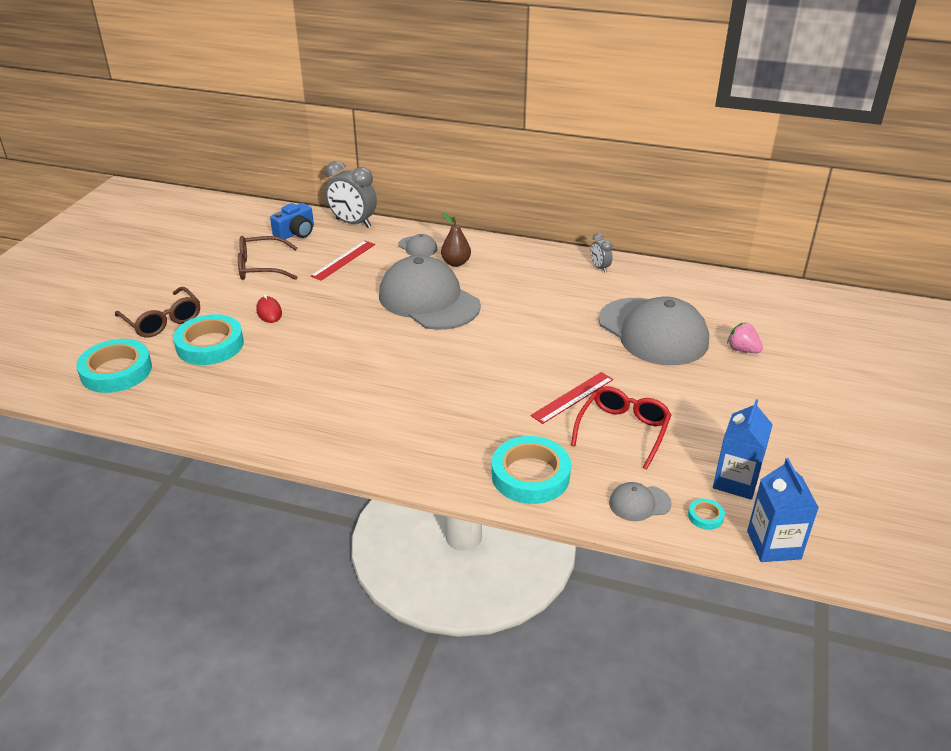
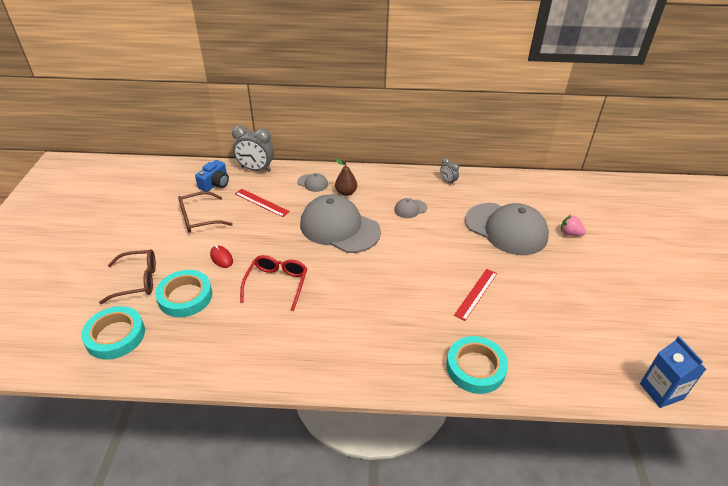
camera: 15 degrees left, 5 degrees up
(163, 321) = (137, 281): brown glasses -> brown glasses turned 45 degrees counterclockwise
(344, 260) = (261, 202): red ruler -> red ruler turned 75 degrees counterclockwise
(623, 430) = (522, 315): red glasses -> red glasses (277, 284)
(639, 503) = (560, 376): grey cap -> grey cap (410, 209)
(705, 516) = (608, 377): turquoise tape -> none
(736, 481) = (614, 343): blue carton -> none

